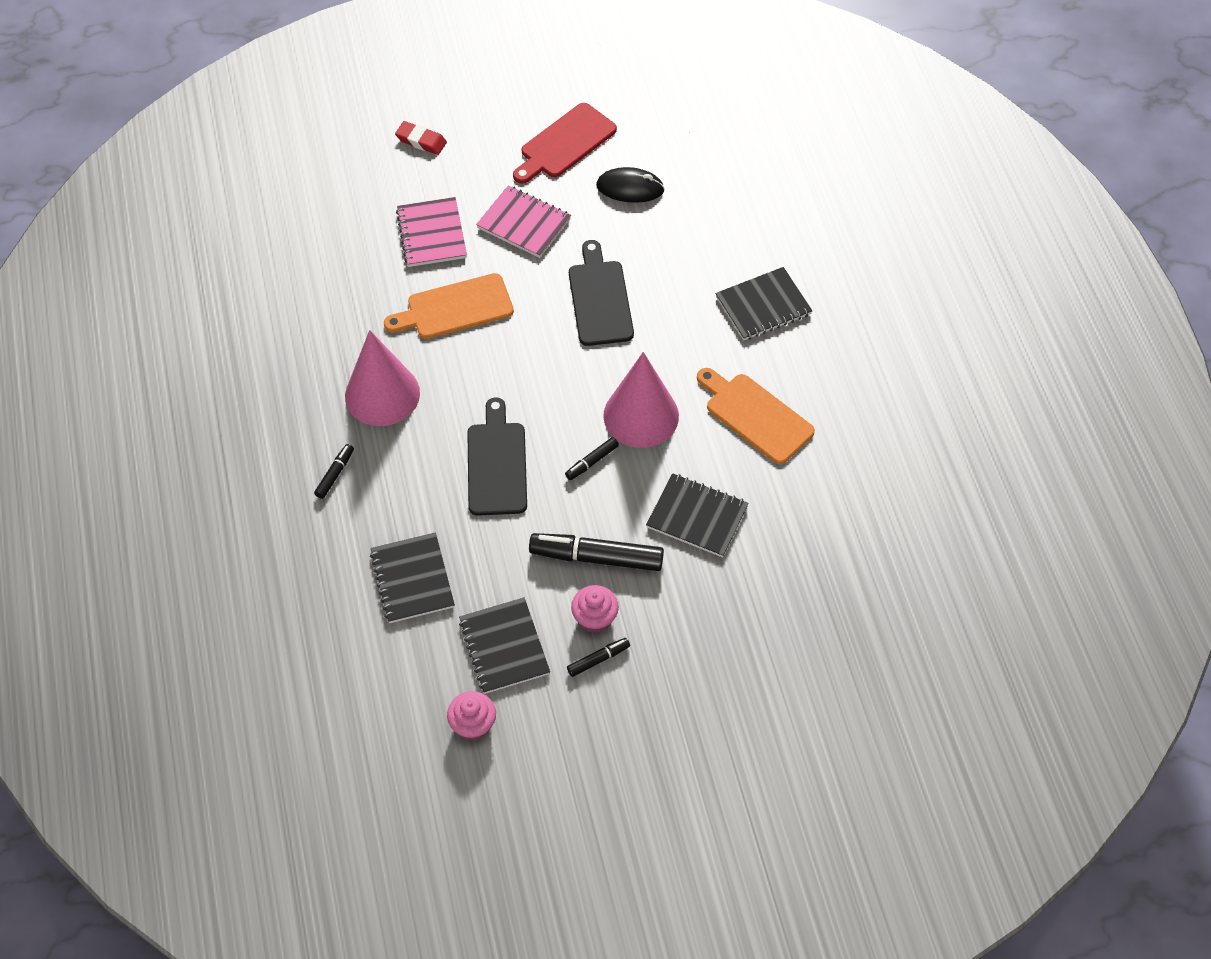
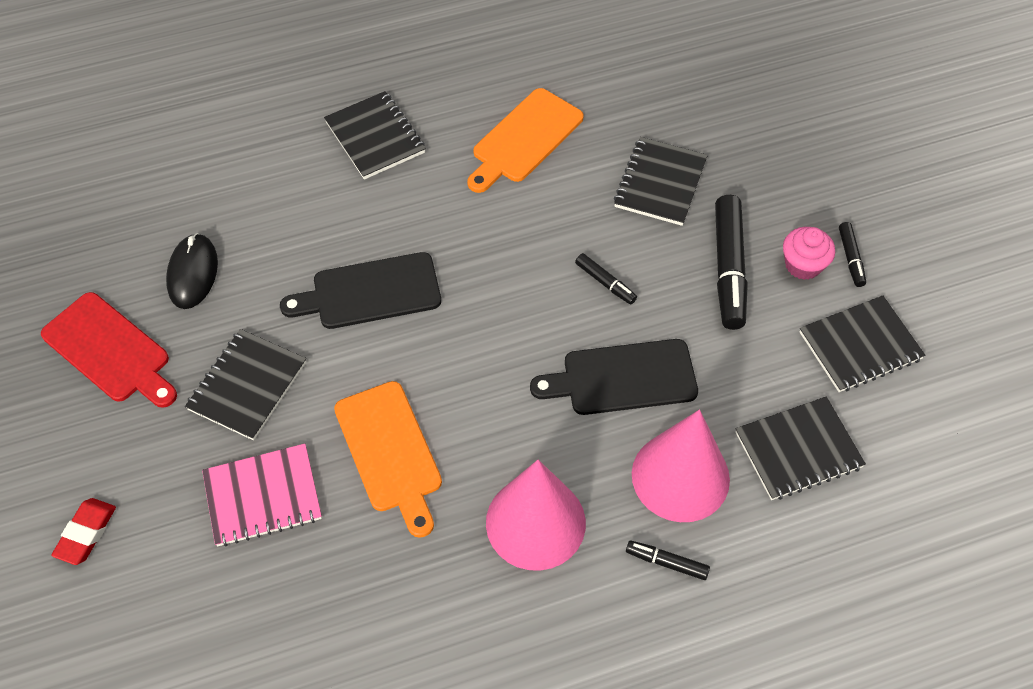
camera: 95 degrees left, 0 degrees up
(473, 724) = (960, 366): pink cupcake -> none
(524, 223) = (247, 386): pink notebook -> black notebook
(598, 659) = (850, 258): black marker -> black marker turned 150 degrees counterclockwise
(641, 415) = (536, 240): pink cone -> pink cone (680, 476)

